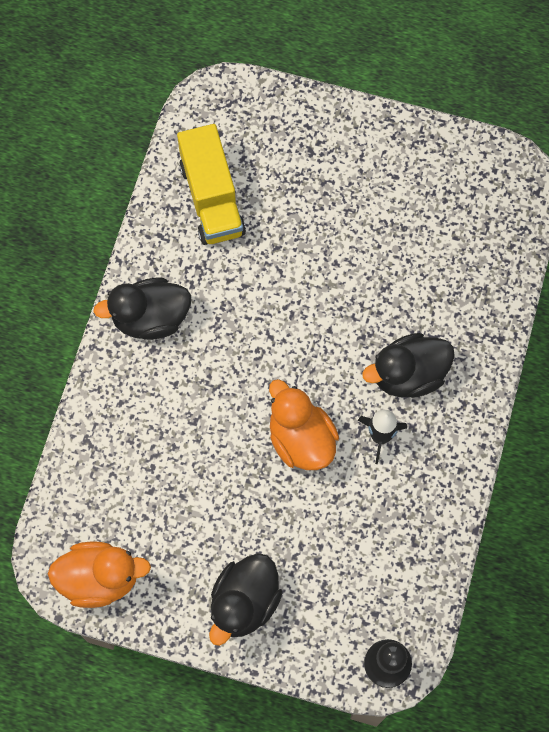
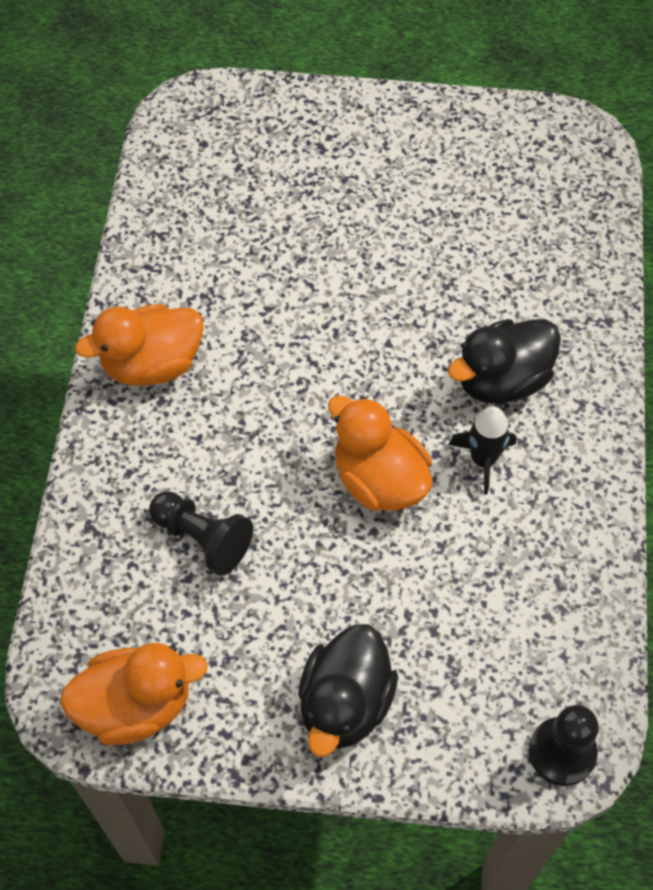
camera: 10 degrees left, 10 degrees down
(150, 318) = (152, 364): black duck -> orange duck
(165, 463) = (202, 538): none -> black pawn
(212, 199) = (207, 216): yellow truck -> none

